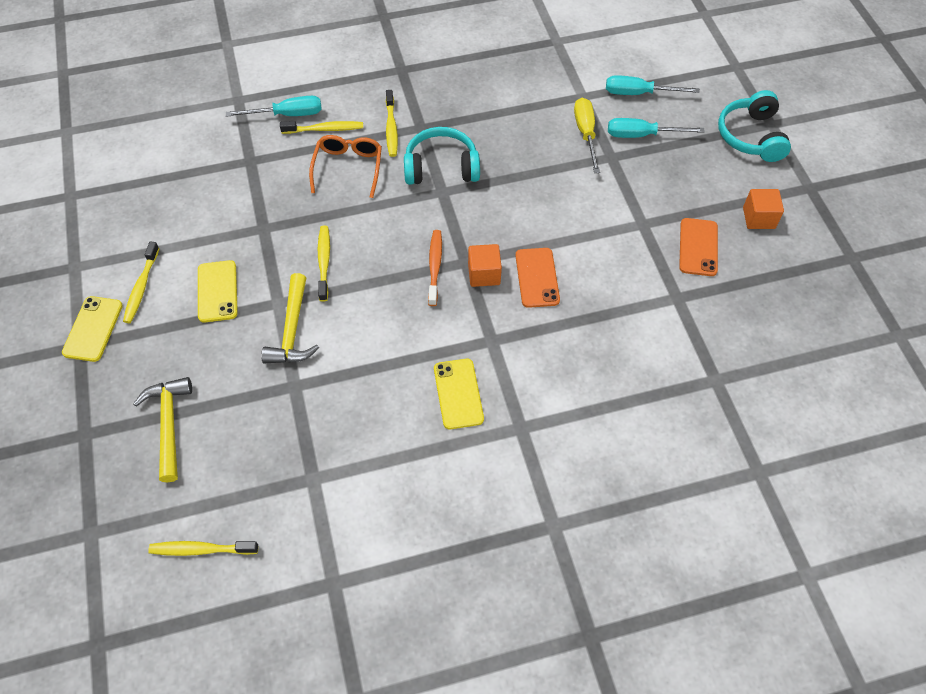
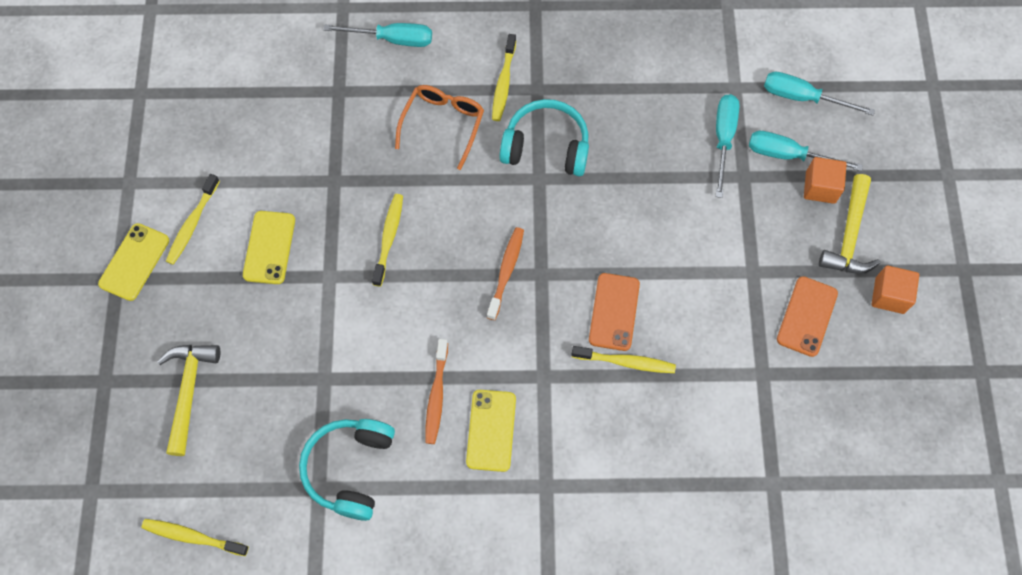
camera: 15 degrees right, 10 degrees up
(292, 330) = (336, 312): yellow hammer -> yellow hammer (849, 235)
(325, 129) = (429, 68): yellow toothbrush -> yellow toothbrush (626, 362)
(401, 377) = (436, 396): none -> orange toothbrush
(484, 274) = (557, 293): orange cube -> orange cube (820, 187)
(585, 133) = (723, 138): yellow screwdriver -> turquoise screwdriver
(751, 136) = (917, 185): turquoise headphones -> turquoise headphones (350, 469)

